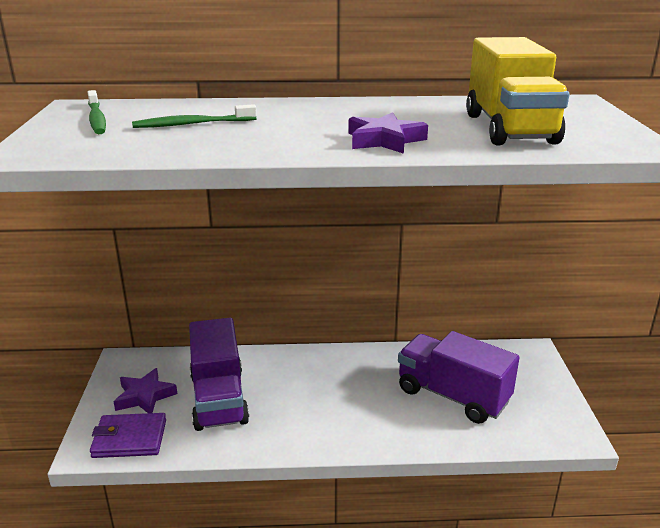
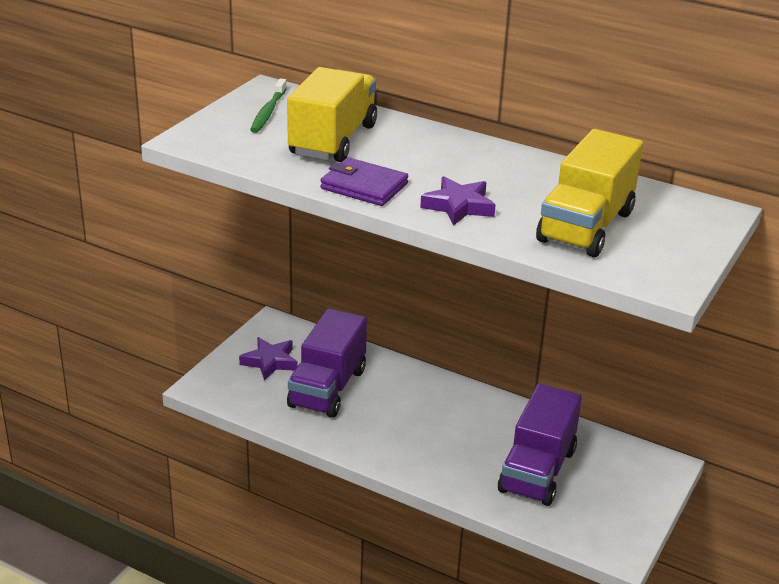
camera: 30 degrees right, 5 degrees up
(130, 439) = (235, 392): purple wallet -> purple wallet (364, 186)
(193, 124) = (333, 140): green toothbrush -> yellow truck
(452, 396) = (537, 470): purple truck -> purple truck turned 135 degrees counterclockwise

